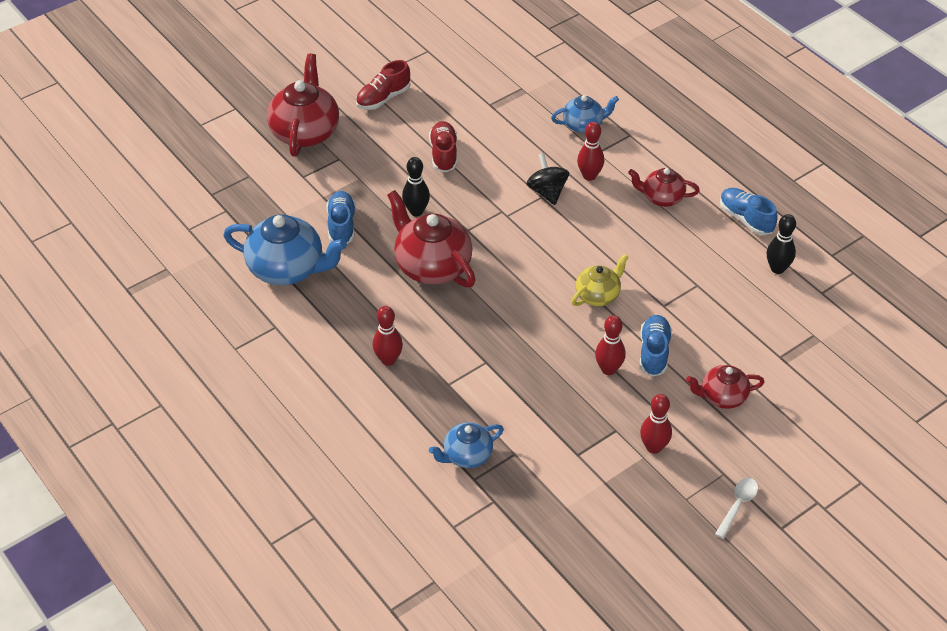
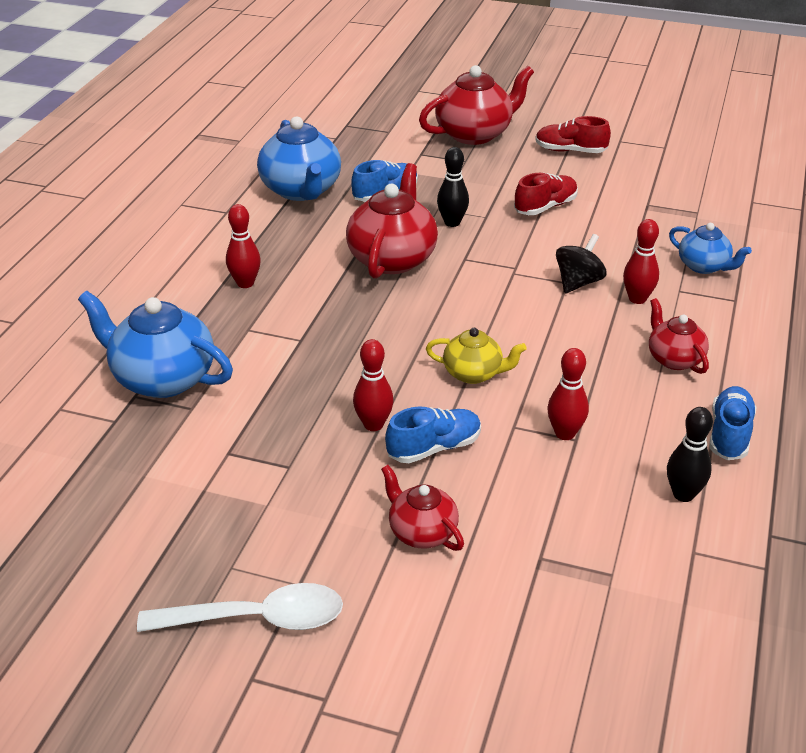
camera: 55 degrees right, 10 degrees down
(467, 455) = (162, 378): blue teapot -> blue teapot, size x1.75
(653, 447) = (289, 507): red bowling pin -> red bowling pin (565, 433)
(738, 505) = (257, 619): white spoon -> white spoon, size x1.77

